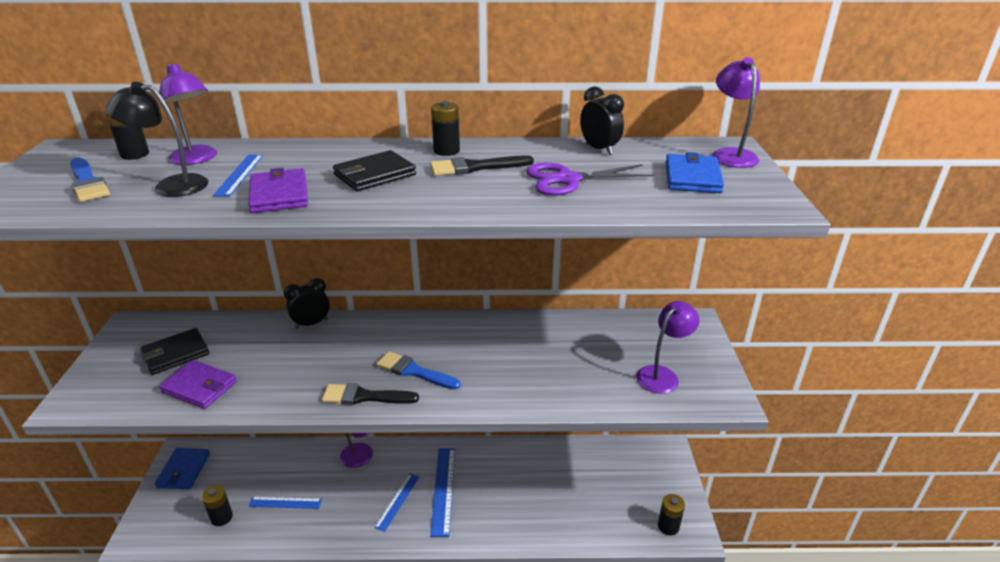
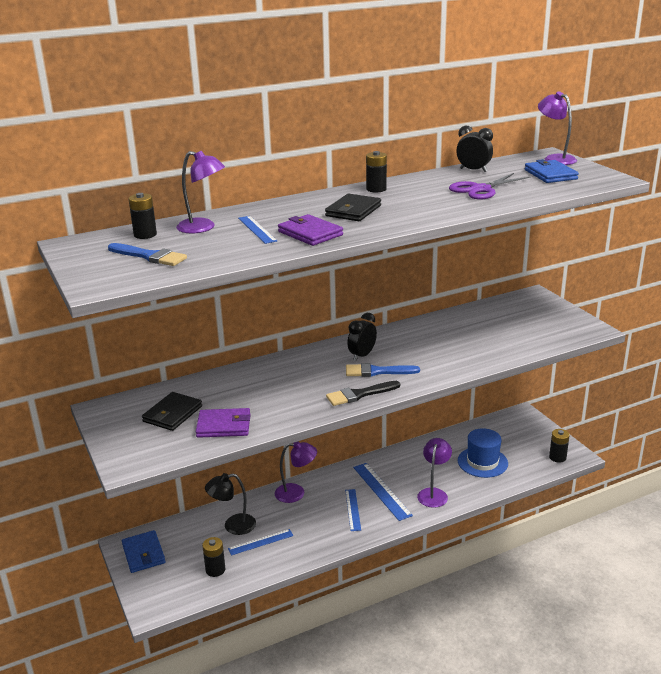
camera: 25 degrees left, 5 degrees down
(171, 185) = (220, 244): black lamp -> black lamp (233, 526)
(311, 323) = (260, 366): black clock -> black clock (362, 355)
(475, 167) = (412, 194): black brush -> none
(576, 497) = (482, 462): none -> blue hat
(662, 375) = (543, 328): purple lamp -> purple lamp (434, 493)

